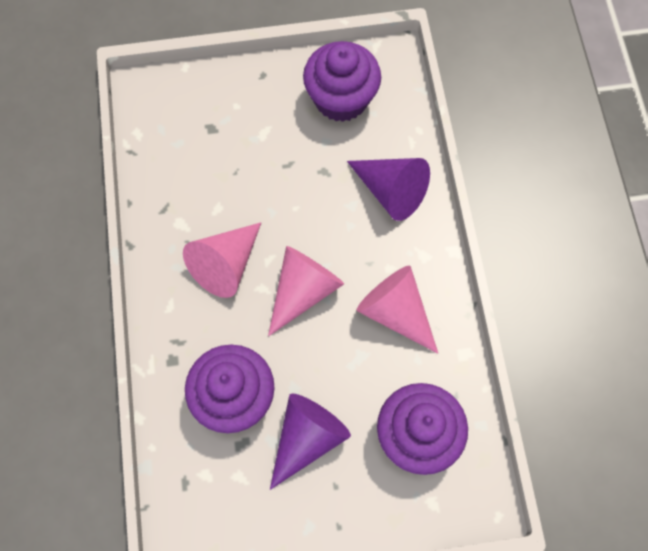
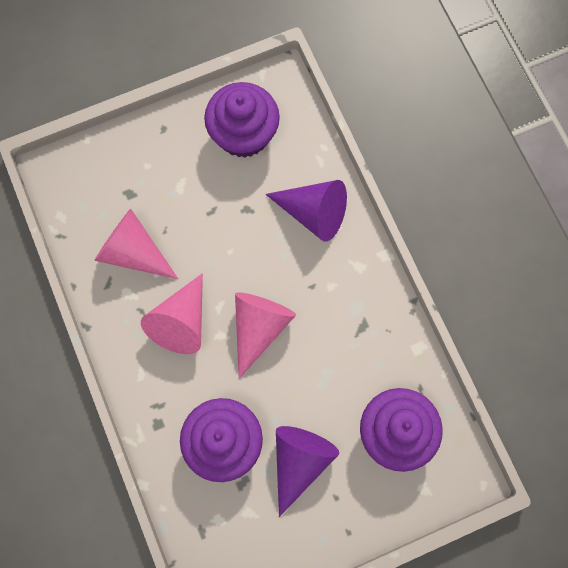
camera: 15 degrees left, 5 degrees up
(395, 312) = (347, 326): pink cone -> pink cone (133, 252)

